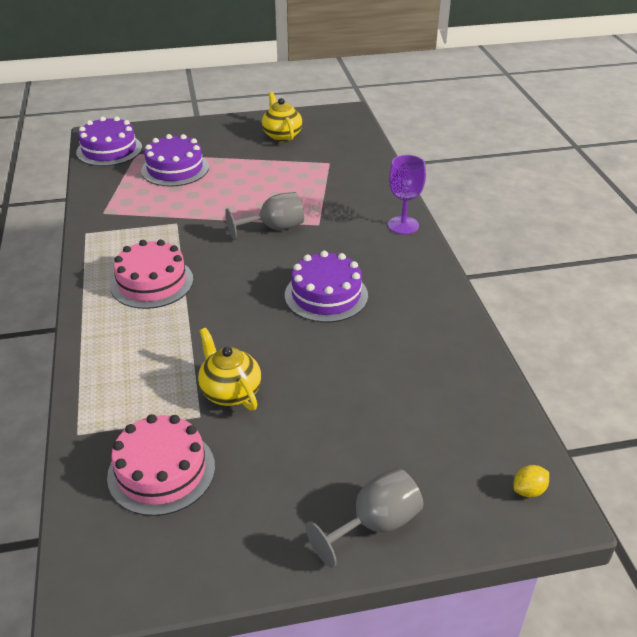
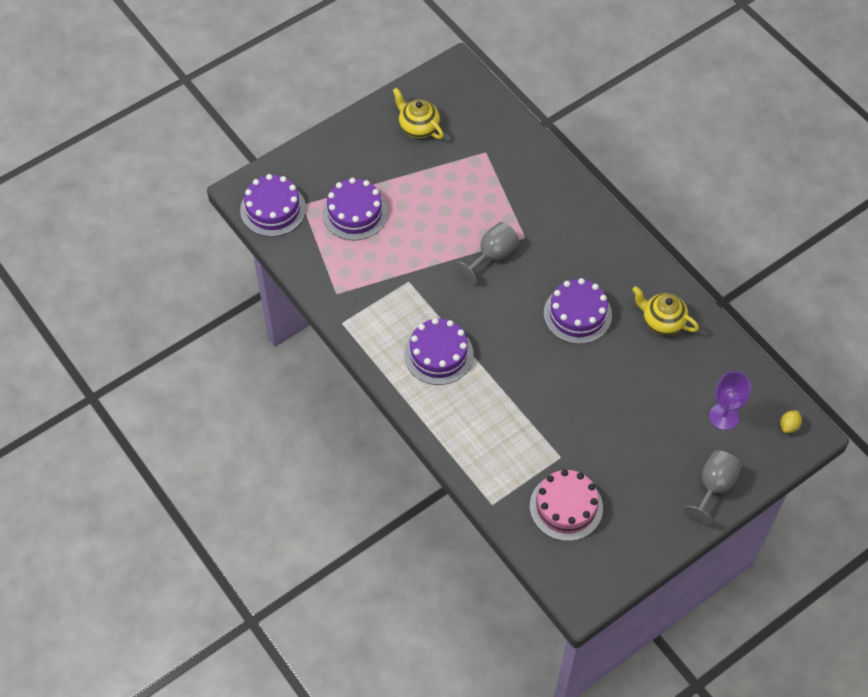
camera: 25 degrees left, 20 degrees up
(152, 282) = (438, 354): pink cake -> purple cake
(230, 392) = (567, 430): yellow teapot -> yellow teapot (662, 321)
(403, 225) = (592, 212): purple goblet -> purple goblet (724, 416)

